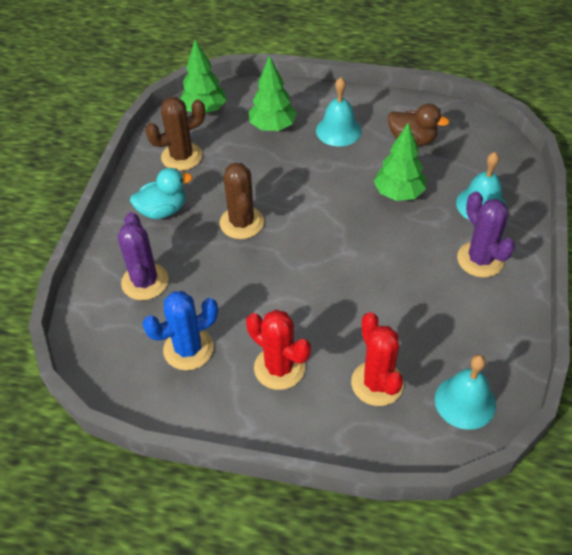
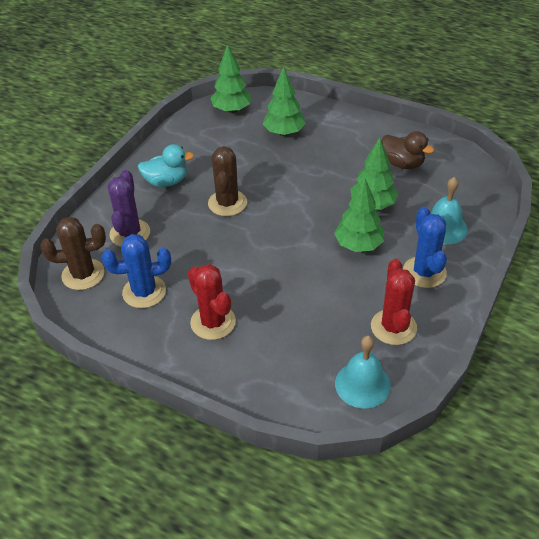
camera: 15 degrees right, 5 degrees down
(182, 156) = (198, 143): brown cactus -> brown cactus (83, 274)
(338, 130) = (340, 145): turquoise bell -> none
(377, 383) = (291, 352): red cactus -> red cactus (393, 327)
(401, 243) = (358, 245): none -> green tree
(480, 259) = (424, 272): purple cactus -> blue cactus

